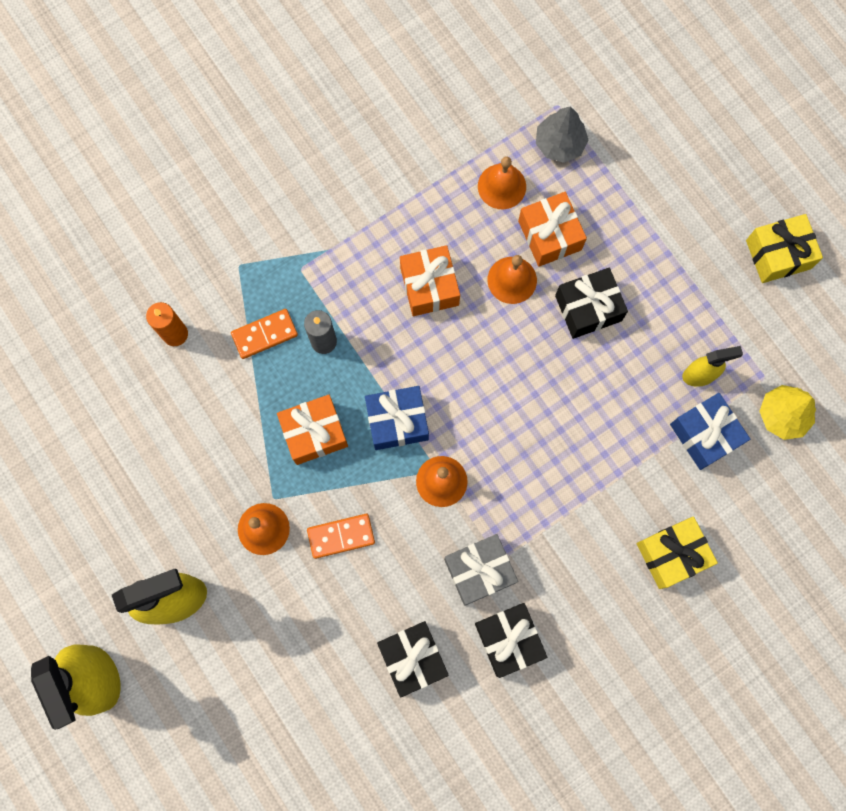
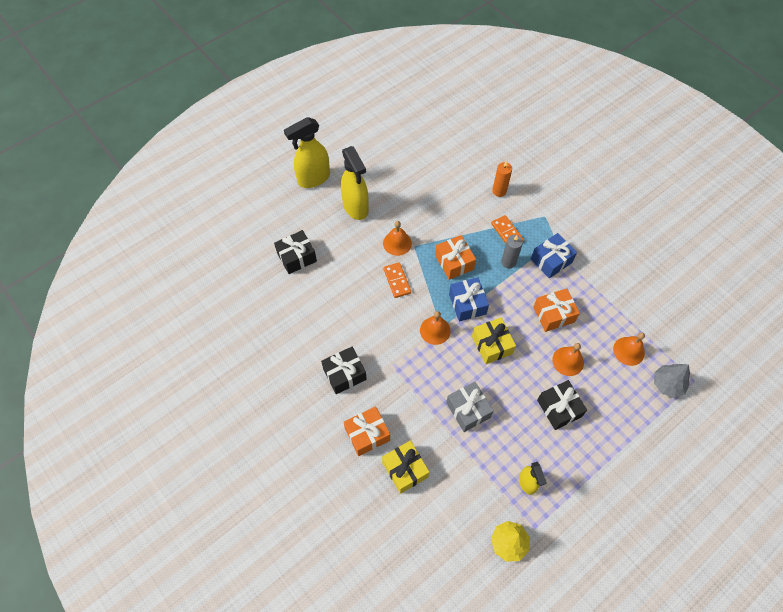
camera: 85 degrees right, 15 degrees down
(413, 658) = (331, 323): black gift -> black gift (297, 257)
(479, 571) = (384, 355): grey gift -> grey gift (468, 410)
(549, 235) = (603, 382): orange gift -> orange gift (367, 434)
(705, 434) = (487, 488): blue gift -> blue gift (551, 261)
(778, 254) = (626, 536): yellow gift -> yellow gift (492, 345)

